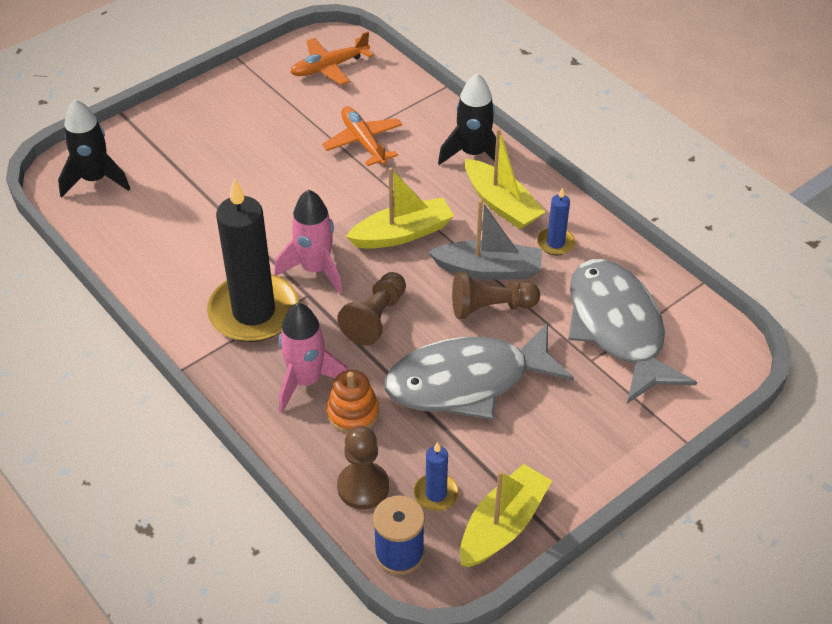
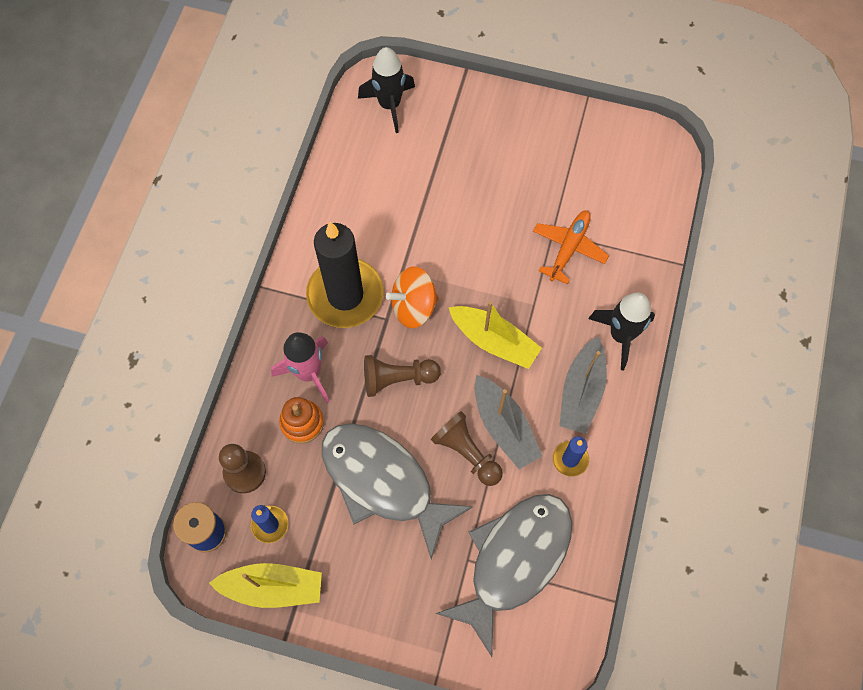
camera: 55 degrees right, 20 degrees up
(315, 269) = (413, 307): pink rocket -> orange spinning top
(329, 67) = (632, 167): orange plane -> none
(501, 204) = (581, 392): yellow boat -> grey boat

